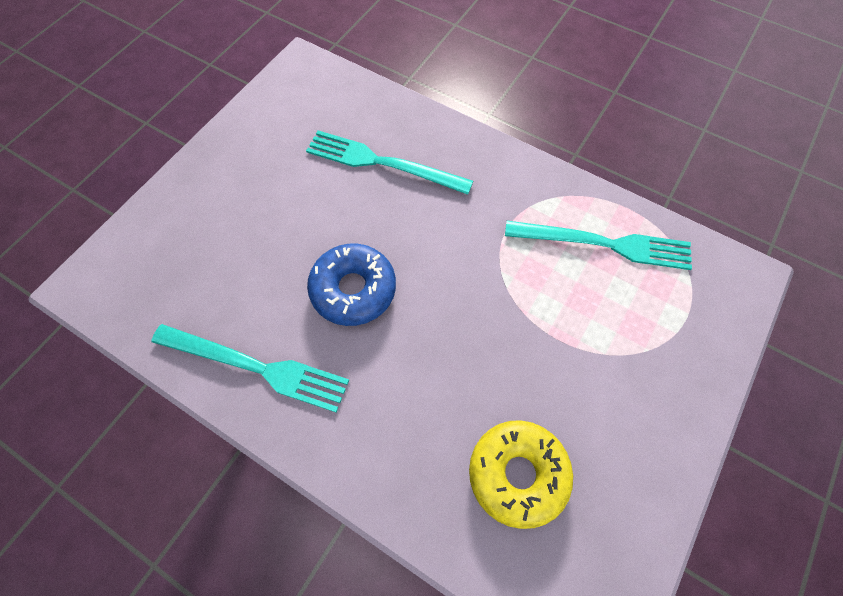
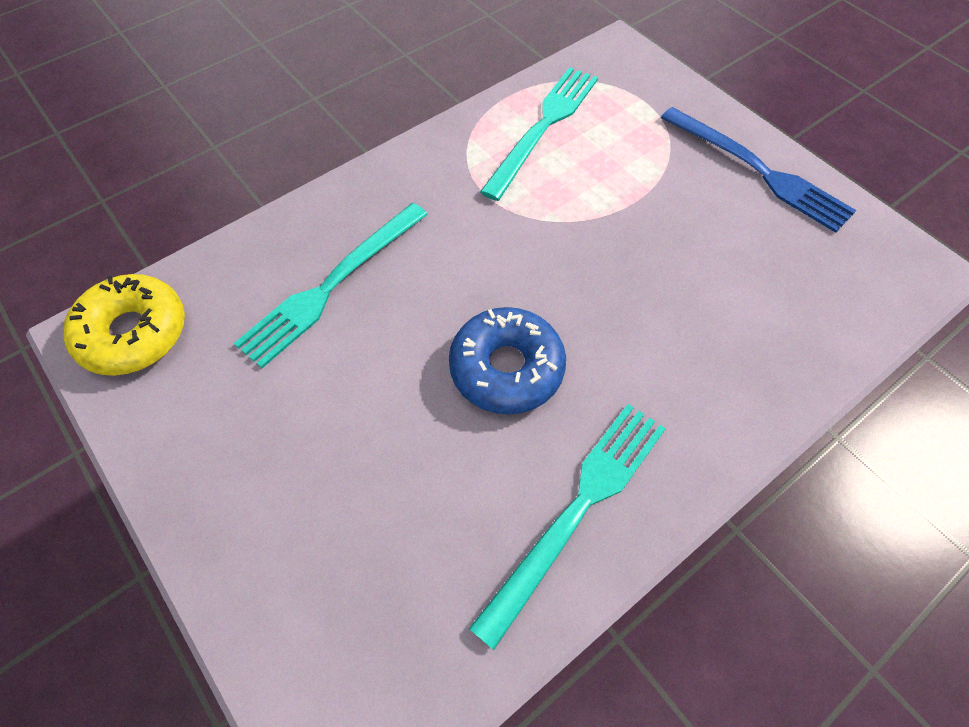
camera: 70 degrees left, 5 degrees down
(517, 474) = (771, 280): yellow donut -> yellow donut (133, 333)
(651, 440) = (758, 171): none -> blue fork

